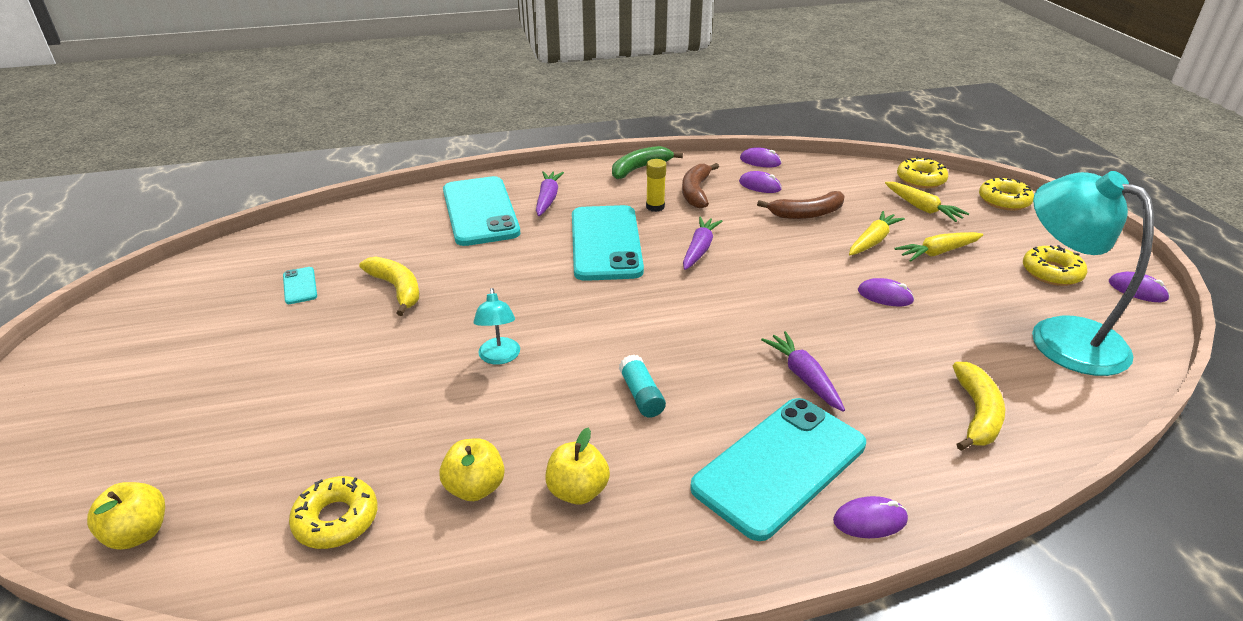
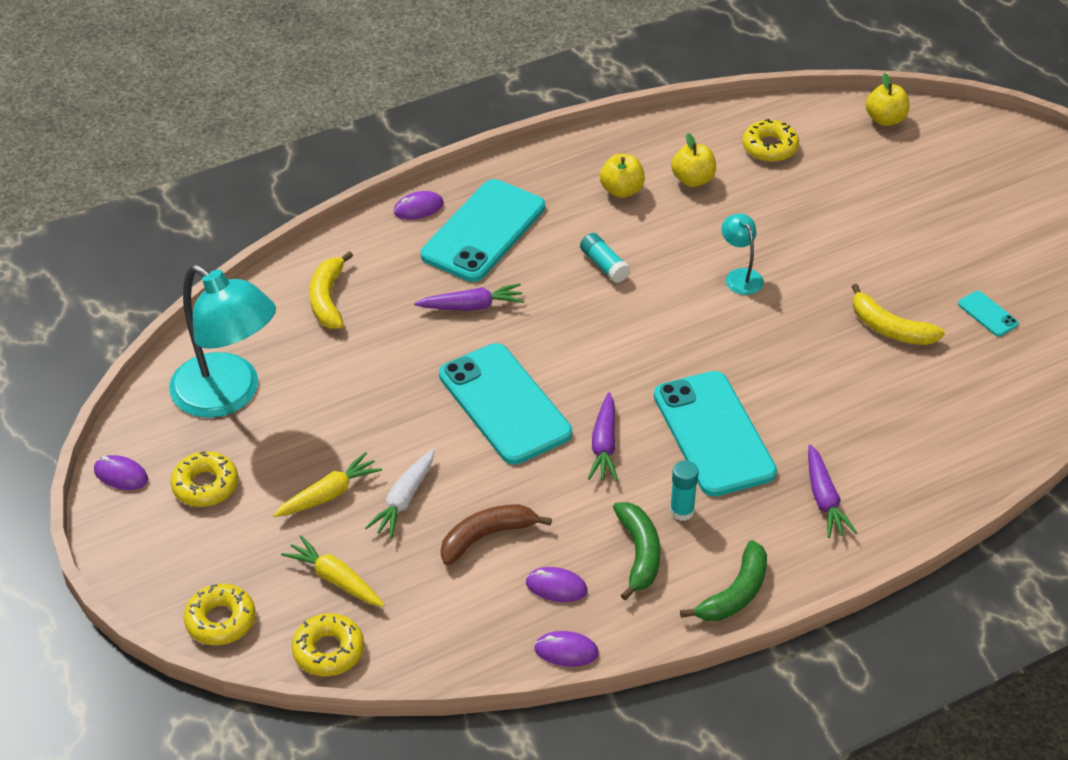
camera: 165 degrees right, 10 degrees up
(480, 211) = (891, 458): turquoise phone -> turquoise phone (504, 404)
(655, 207) = (682, 511): yellow glue stick -> turquoise glue stick
(696, 192) = (639, 554): brown banana -> green banana
(804, 377) = (471, 306): purple carrot -> purple carrot turned 60 degrees counterclockwise
(872, 241) = (404, 500): yellow carrot -> white carrot
(885, 296) = (395, 414): purple mouse -> none

